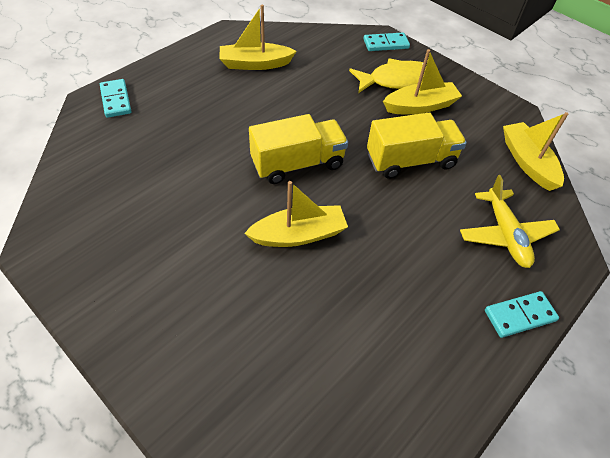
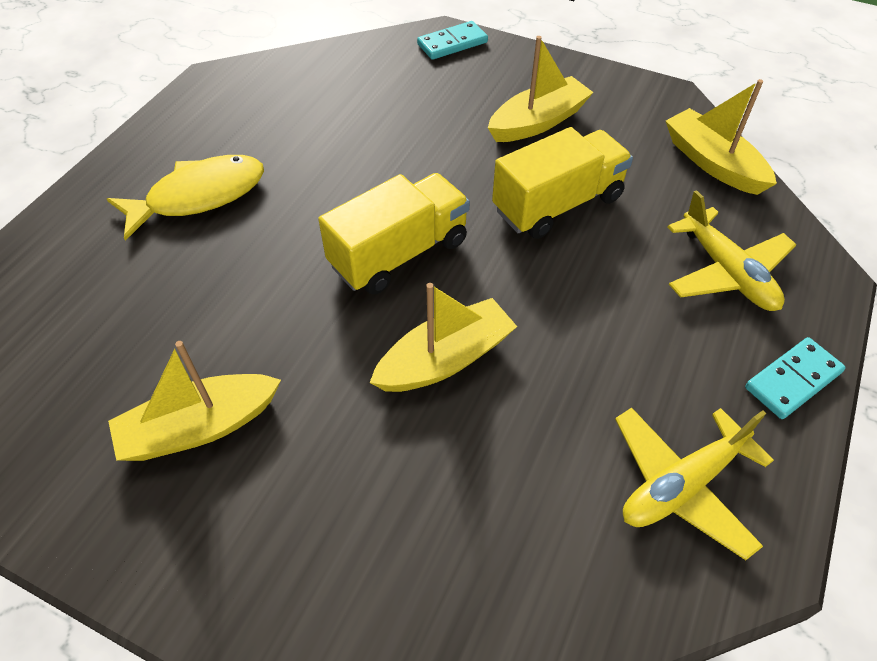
camera: 15 degrees left, 0 degrees up
(116, 100) = (72, 232): turquoise domino -> none
(255, 64) = (272, 119): yellow boat -> yellow boat (200, 427)
(398, 80) = (492, 92): yellow fish -> yellow fish (199, 196)
(415, 356) = (682, 485): none -> yellow plane

